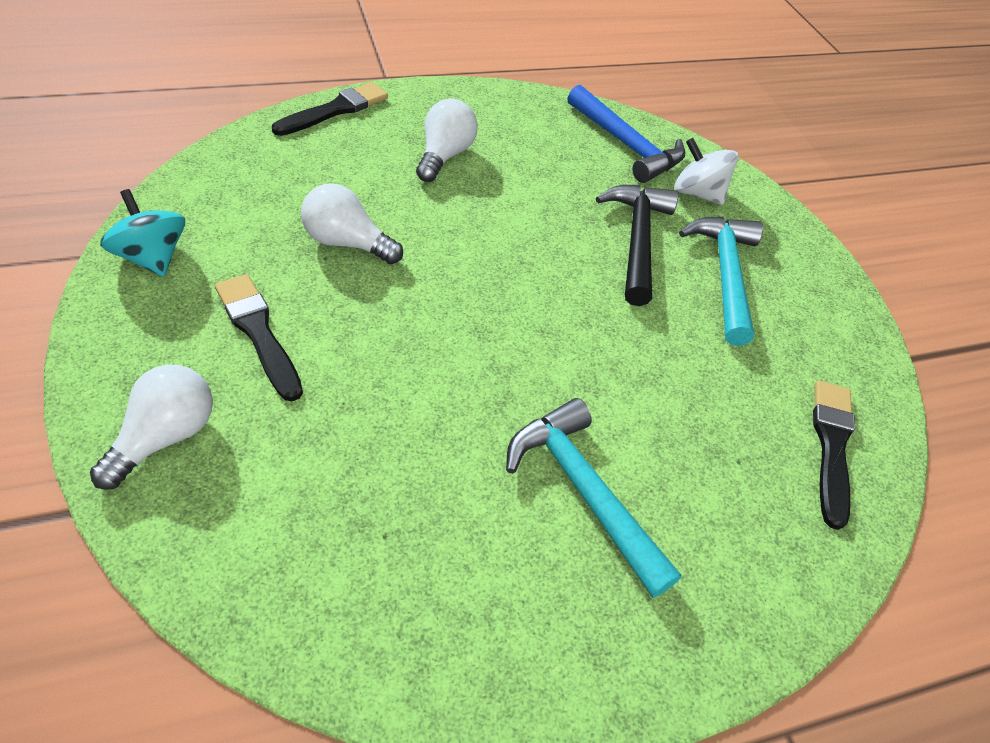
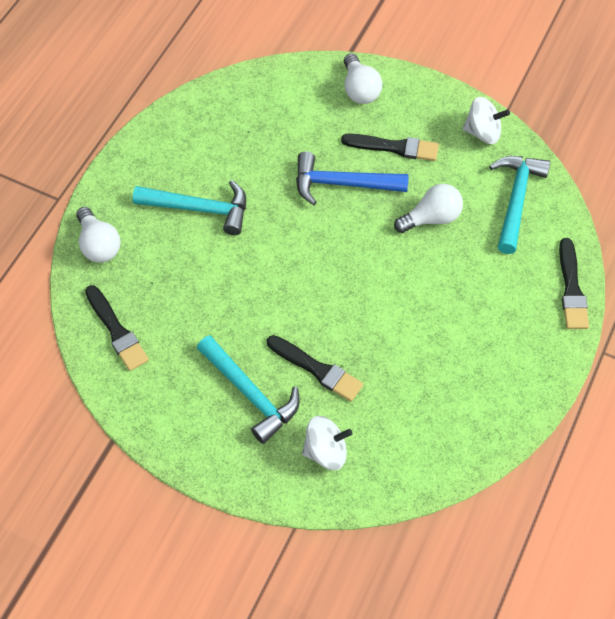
camera: 140 degrees right, 10 degrees up
(152, 257) = (483, 132): turquoise spinning top -> white spinning top
(248, 187) = (516, 199): none -> turquoise hammer
(444, 156) = (477, 320): white light bulb -> white light bulb (99, 245)
(626, 145) = (408, 451): blue hammer -> blue hammer (342, 184)
(636, 240) = (317, 369): black hammer -> black brush

